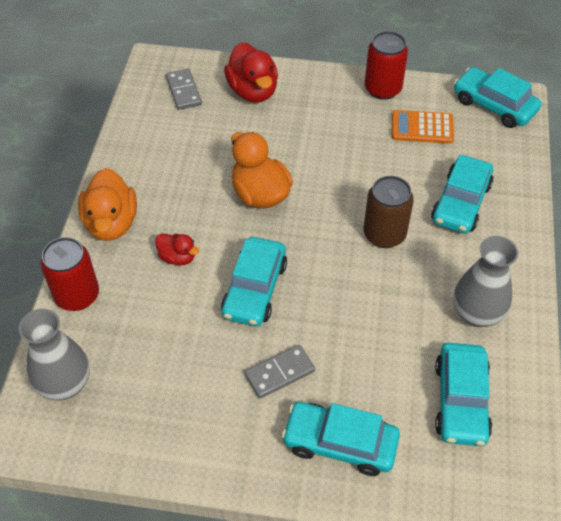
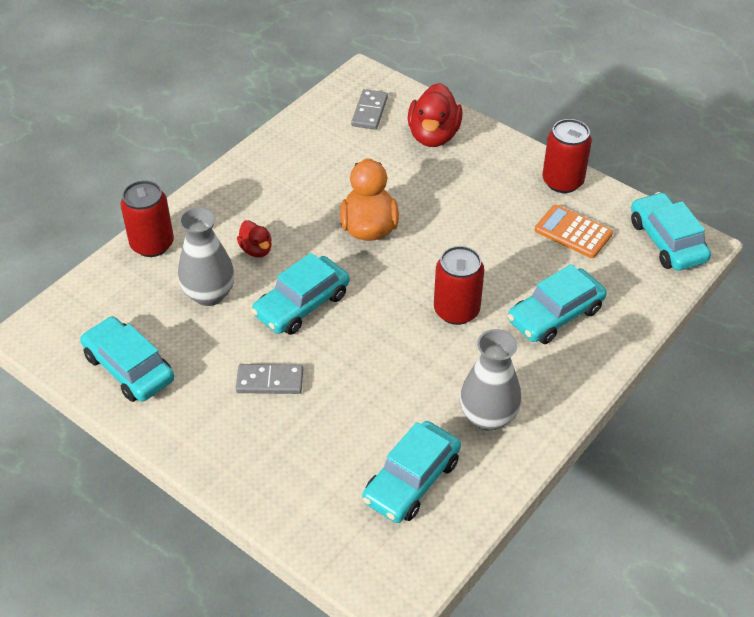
camera: 30 degrees right, 5 degrees down
(65, 384) = (93, 308): grey vase -> grey vase (209, 294)
(111, 223) = (222, 198): orange duck -> none
(340, 443) = (276, 461): turquoise car -> turquoise car (129, 368)
(384, 234) = (456, 310): brown can -> red can

